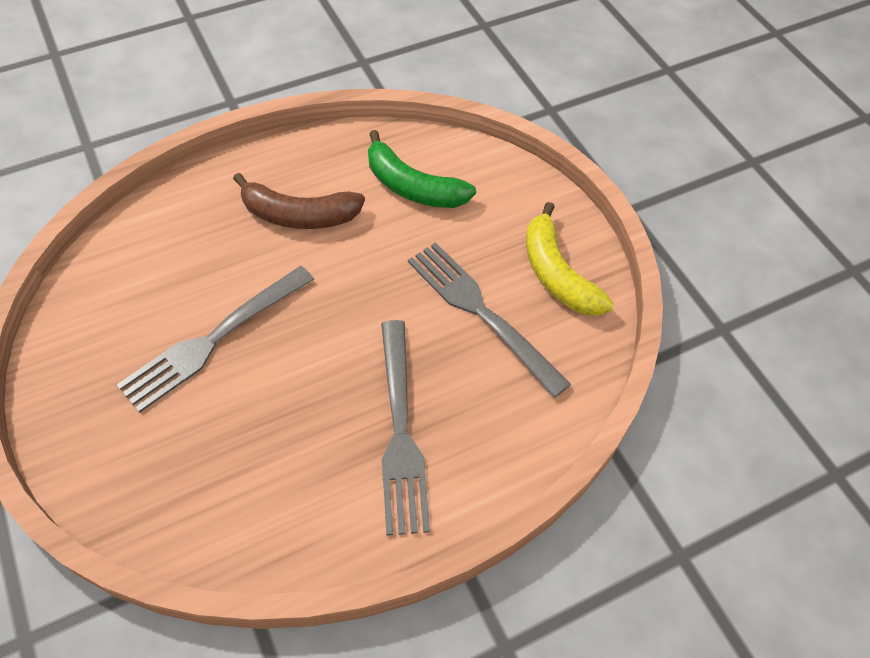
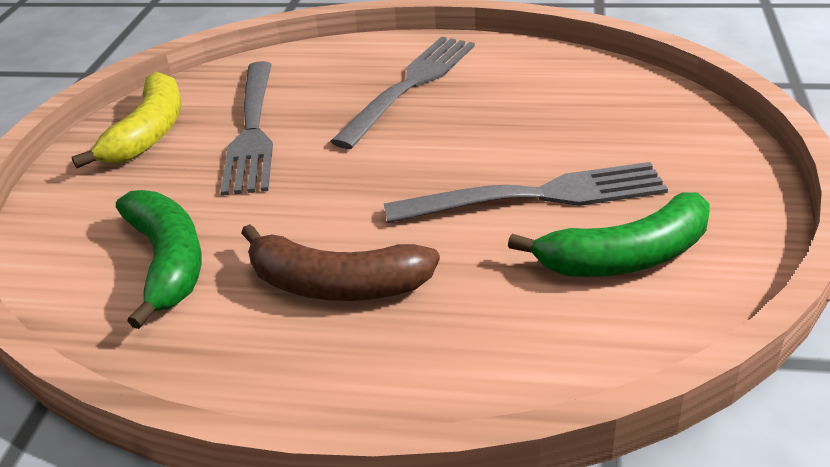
camera: 140 degrees left, 20 degrees down
(130, 311) = (626, 257): none -> green banana
(299, 215) = (336, 285): brown banana -> brown banana turned 150 degrees clockwise

